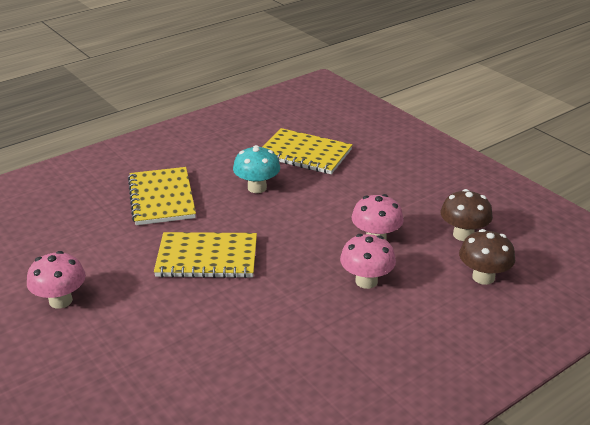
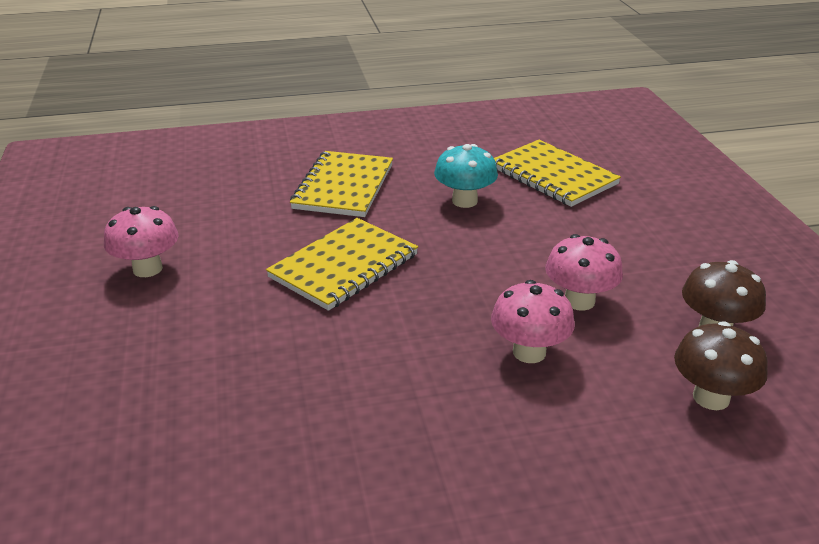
camera: 25 degrees right, 0 degrees up
(207, 258) = (344, 266): yellow notebook -> yellow notebook turned 75 degrees counterclockwise

